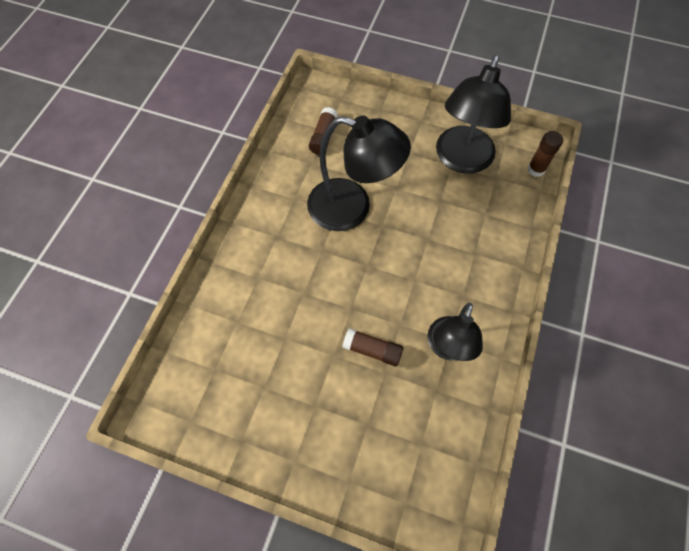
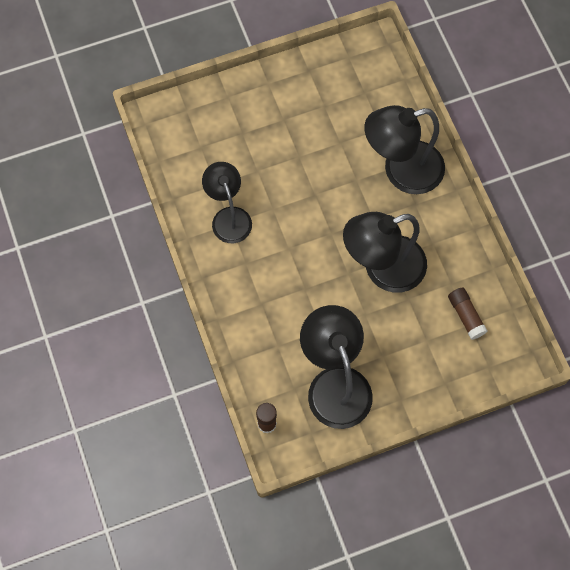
camera: 140 degrees right, 5 degrees up
(259, 271) = (401, 171): none -> black lamp
(372, 350) = (277, 178): brown glue stick -> none

